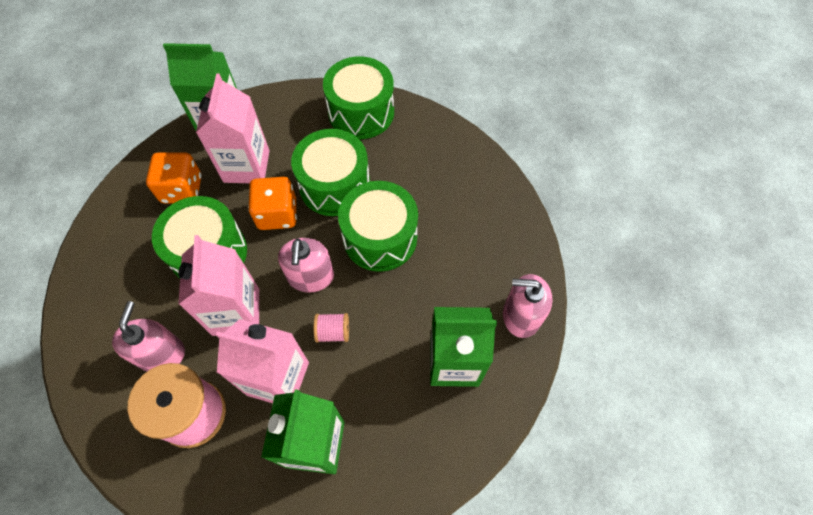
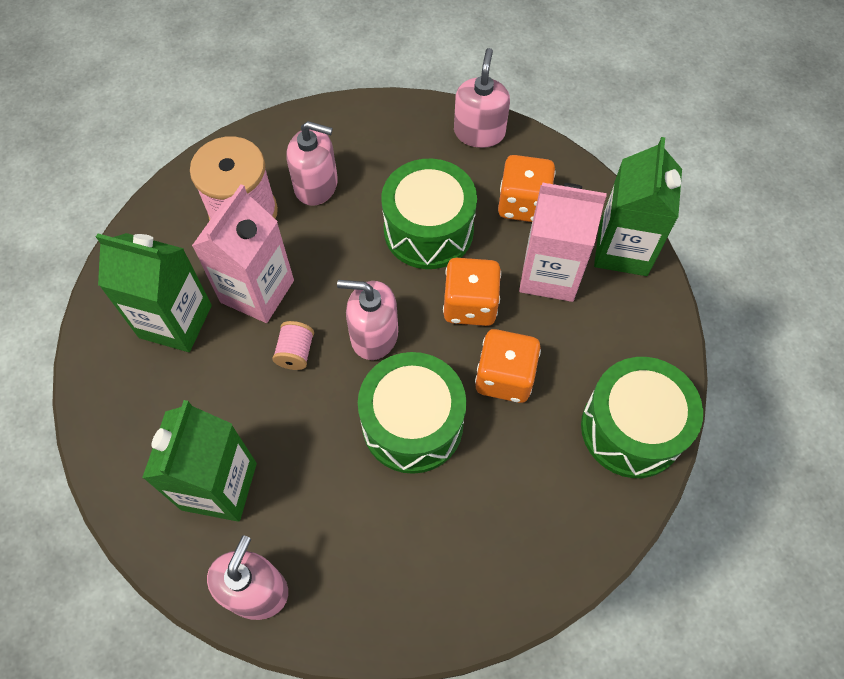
camera: 100 degrees right, 0 degrees up
(105, 229) = (479, 132): none -> pink soap dispenser
(236, 311) = (347, 254): pink carton -> none
(334, 185) = (504, 377): green drum -> orange dice

